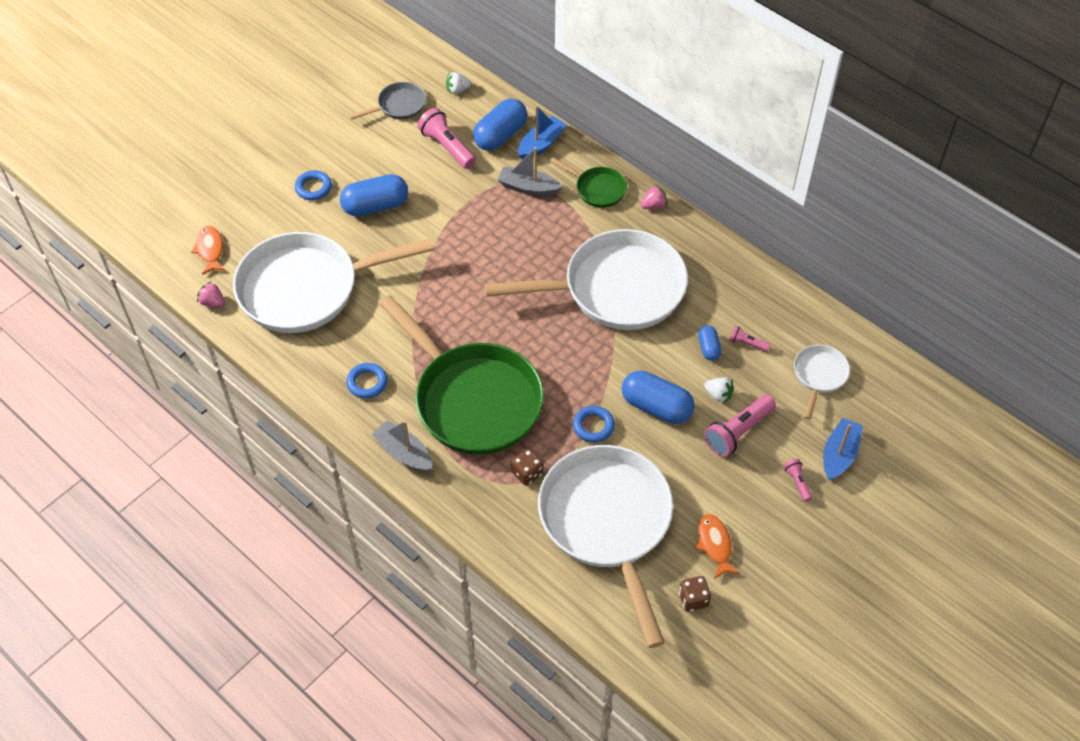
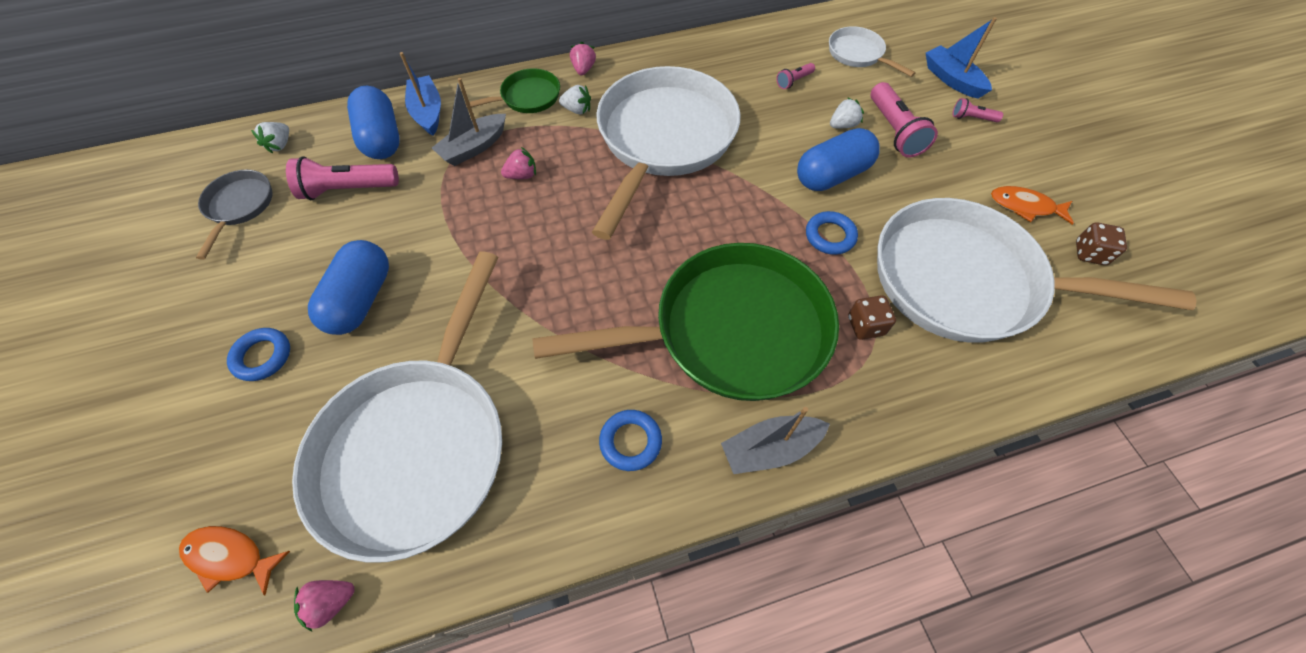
camera: 60 degrees left, 5 degrees up
(523, 227) = (522, 175): none -> pink strawberry
(607, 224) = (577, 110): none -> white strawberry
(708, 348) = (782, 107): blue capsule -> none

